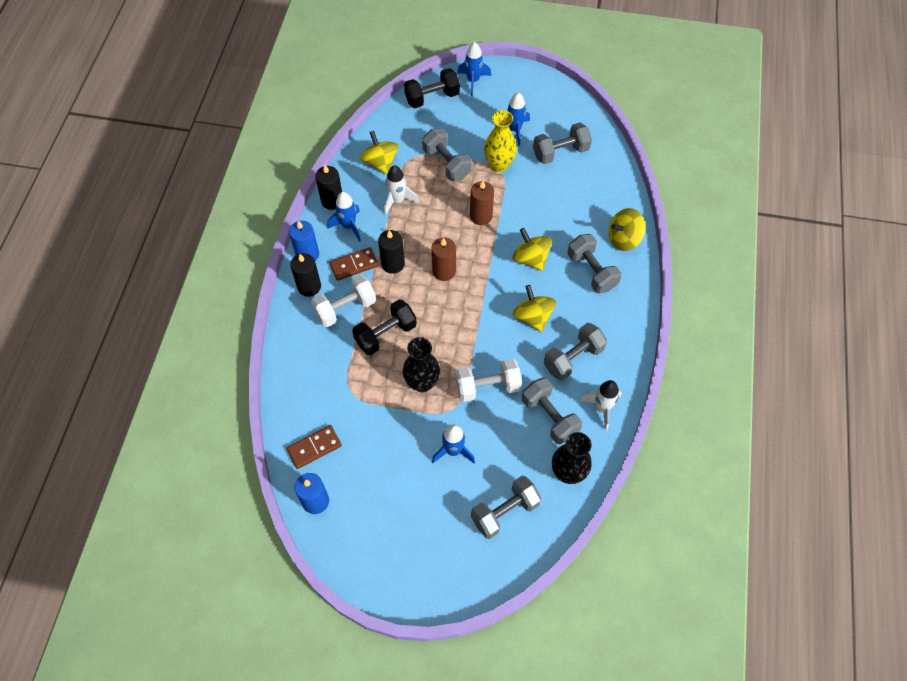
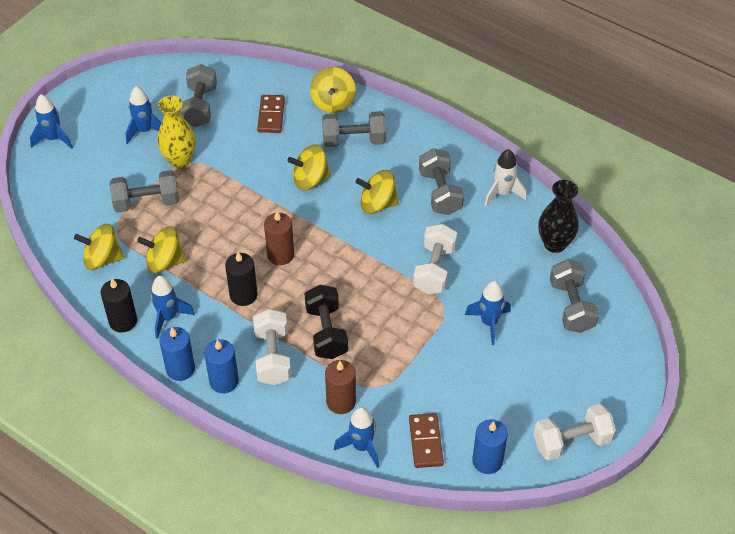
camera: 65 degrees left, 10 degrees down
(291, 403) = (362, 447): none -> blue rocket
(309, 286) = (224, 381): black candle -> blue candle
(354, 265) = (223, 330): brown domino -> brown domino (271, 115)
(362, 562) = (571, 442): none -> white dumbbell
(397, 200) = (164, 262): white rocket -> yellow spinning top
(422, 383) = (401, 321): black vase -> none
(432, 98) = (48, 181): black dumbbell -> none
(481, 216) = (233, 199): brown candle -> brown candle (341, 402)
(549, 417) = (491, 235): grey dumbbell -> none

